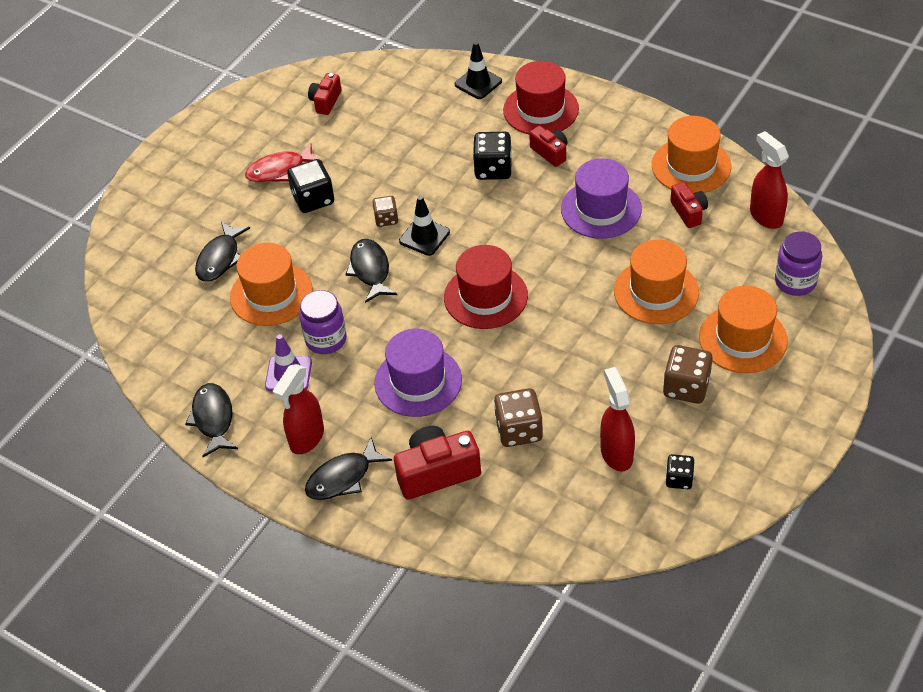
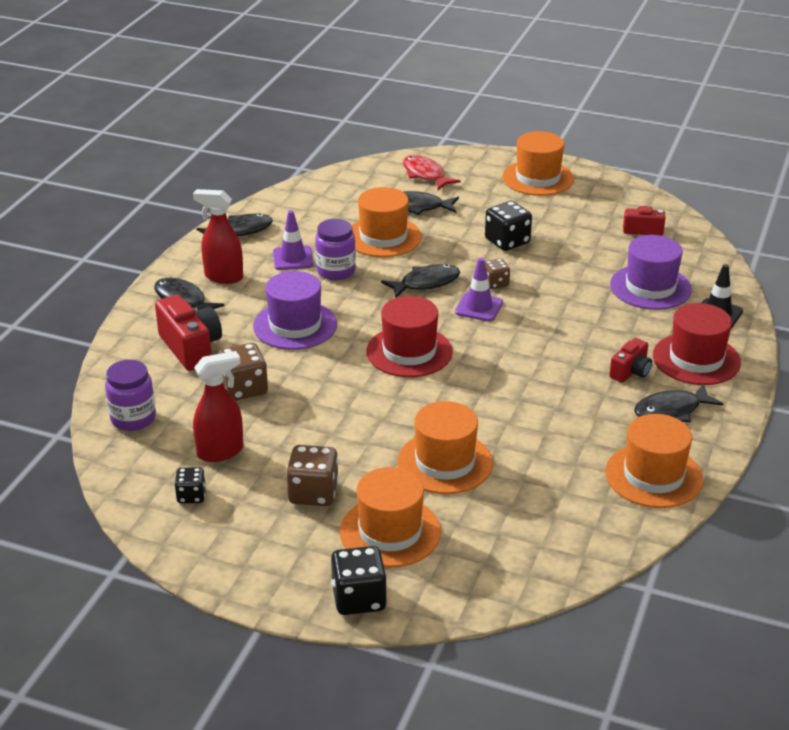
camera: 75 degrees right, 15 degrees down
(198, 157) = (538, 178): none -> orange hat
(280, 170) = (538, 219): red fish -> red fish (425, 175)
(424, 237) = (479, 307): black traffic cone -> purple traffic cone
(493, 169) = (589, 337): black dice -> black dice (359, 598)
(601, 209) = (557, 414): purple hat -> purple hat (650, 287)
(609, 139) = (671, 410): none -> black fish
(689, 212) = (576, 479): red camera -> none
(765, 216) = (591, 541): red spray bottle -> none
(795, 281) = (490, 571): purple jar -> purple jar (133, 418)

